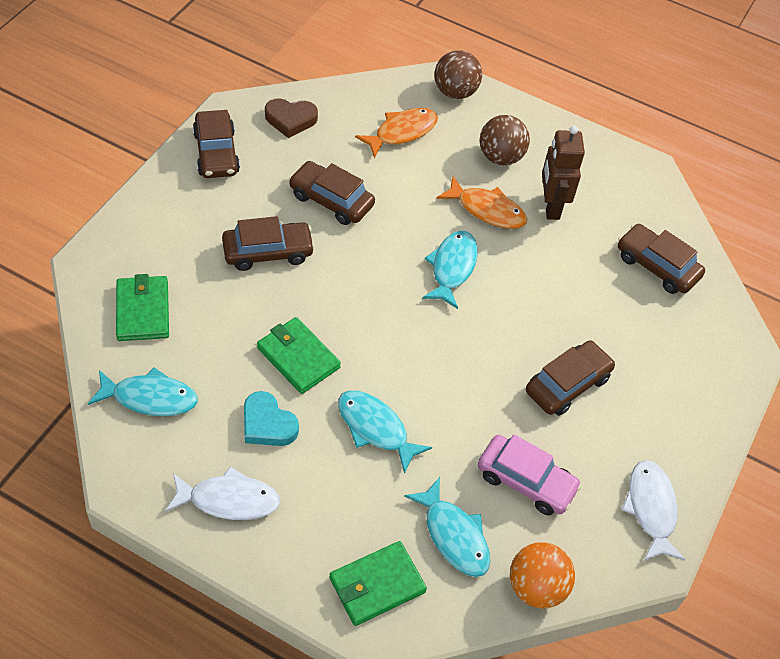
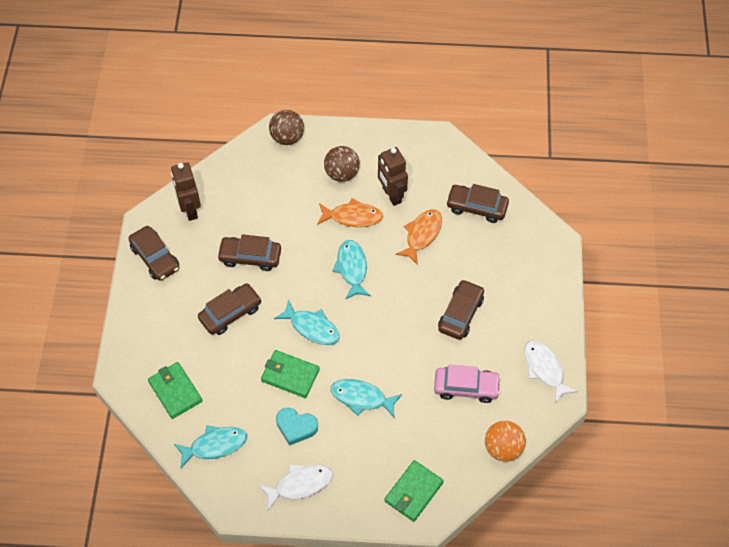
camera: 20 degrees left, 5 degrees up
(290, 120) = (190, 210): brown heart -> brown robot
(402, 132) = (268, 185): orange fish -> orange fish (422, 235)
(454, 535) = (441, 441): turquoise fish -> turquoise fish (312, 327)

